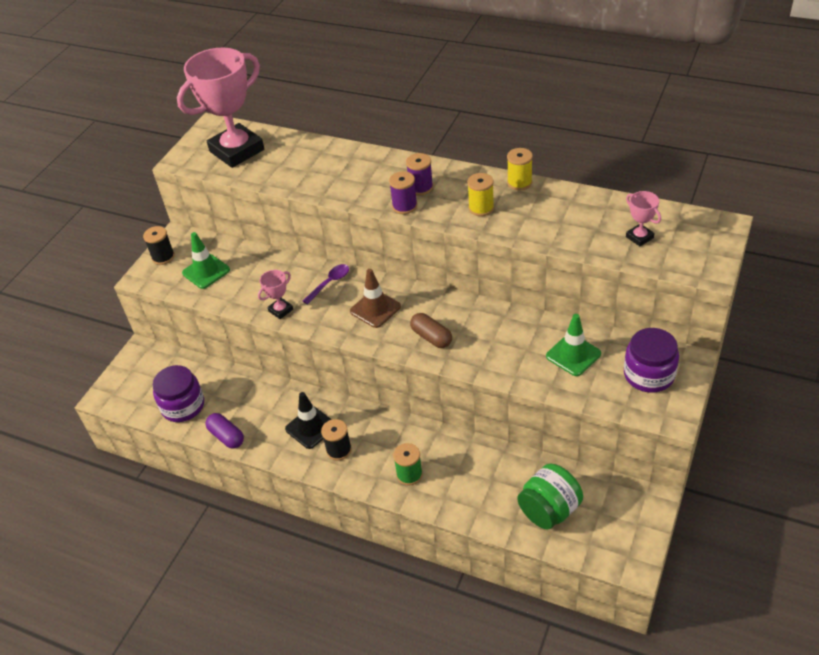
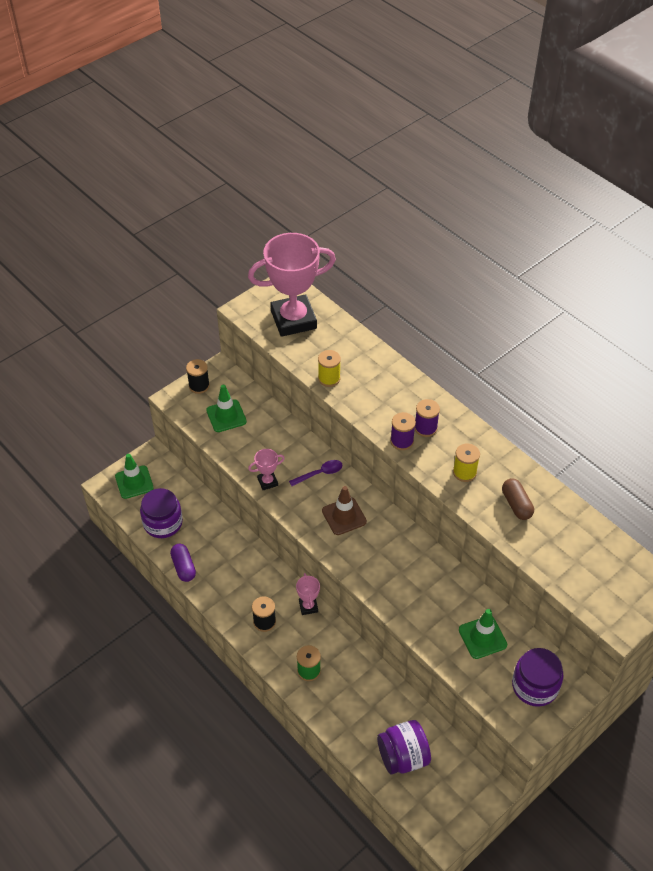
camera: 20 degrees right, 5 degrees up
(133, 382) = (134, 482): none -> green traffic cone
(311, 427) = (252, 590): black traffic cone -> none
(431, 337) = (375, 565): brown capsule -> brown capsule (516, 504)
(519, 182) = (512, 461): yellow spool -> yellow spool (329, 378)
(549, 510) = (402, 757): green jar -> purple jar
(639, 237) = (581, 564): pink trophy -> pink trophy (308, 606)

